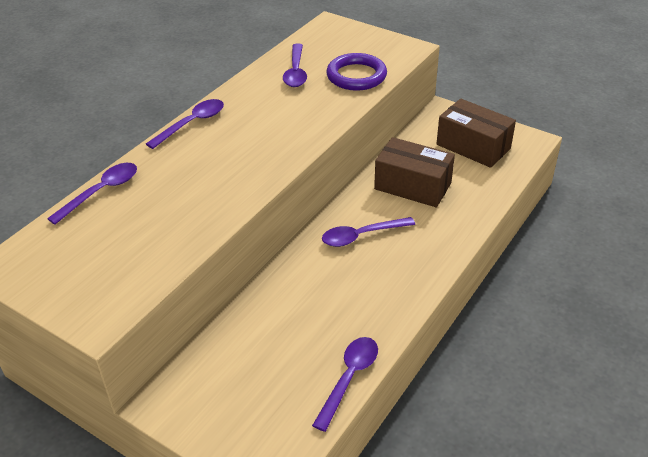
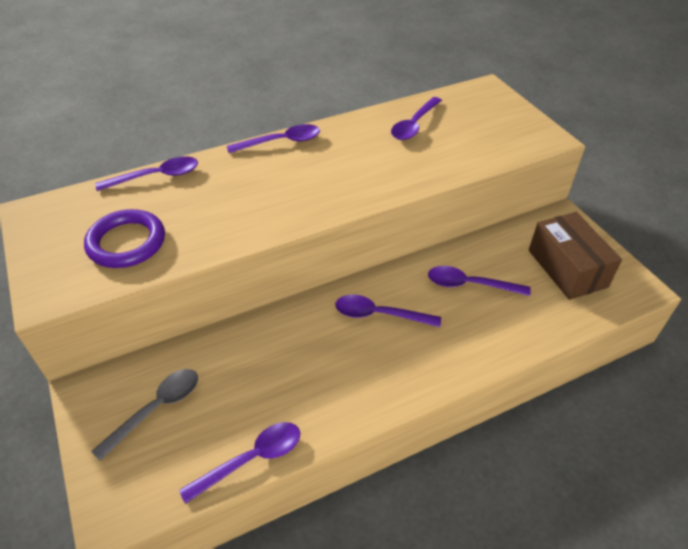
camera: 30 degrees right, 5 degrees up
(238, 384) = (156, 409): none -> grey spoon
(356, 76) = (469, 149): purple ring -> purple ring (126, 242)
(412, 186) = (470, 285): brown box -> purple spoon

